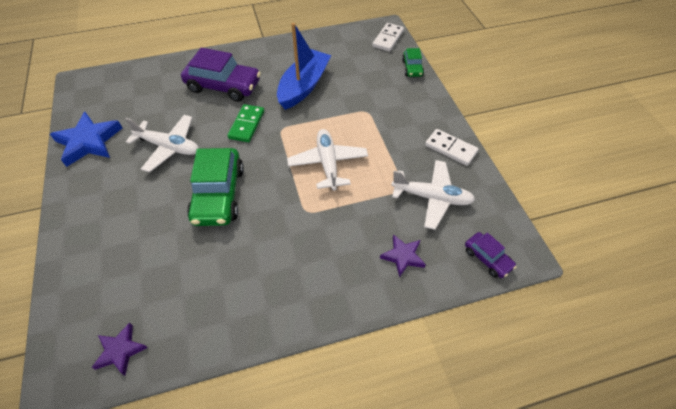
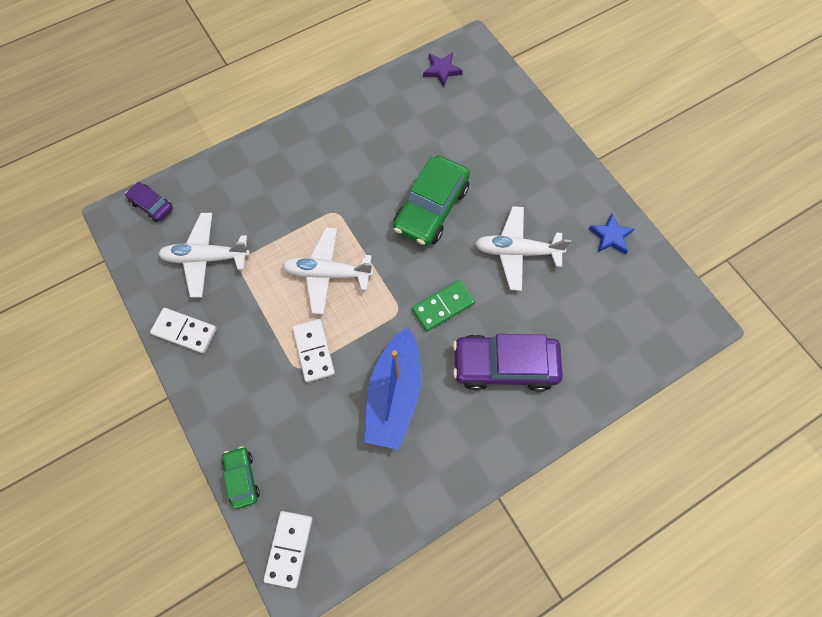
camera: 165 degrees right, 15 degrees up
(89, 142) = (610, 236): blue star -> blue star, size x0.57
(218, 194) = (431, 208): green car -> green car turned 135 degrees counterclockwise
(247, 125) = (443, 306): green domino -> green domino turned 60 degrees clockwise
(328, 164) = (328, 273): white plane -> white plane turned 120 degrees clockwise
(352, 118) = (313, 351): none -> white domino
(403, 256) = (232, 189): purple star -> none

